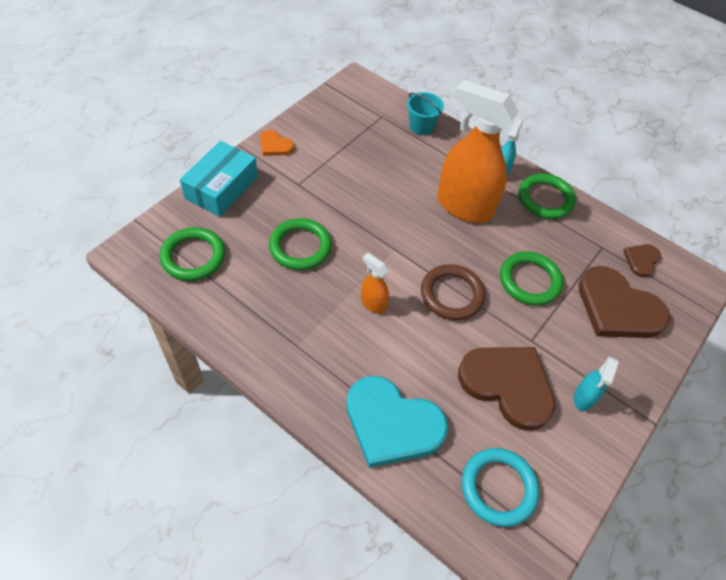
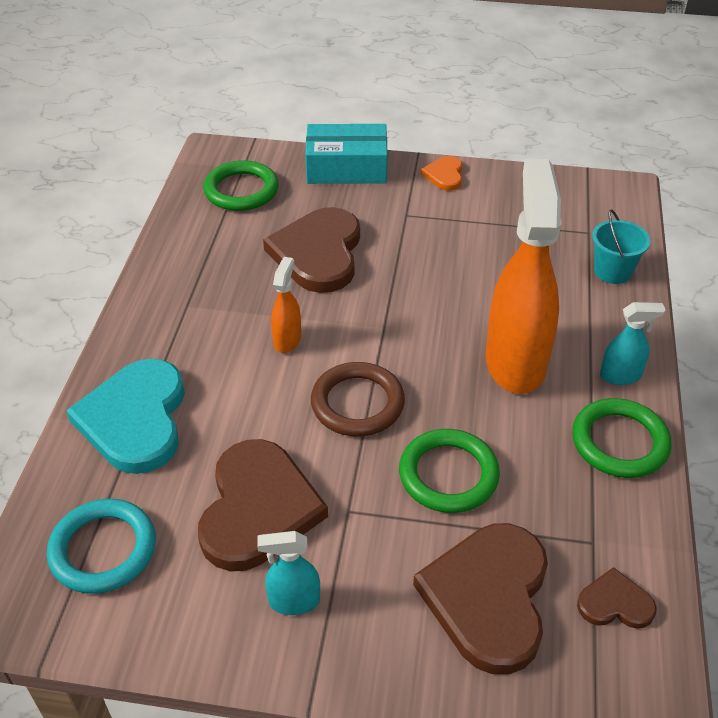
camera: 65 degrees right, 10 degrees down
(300, 247) = (318, 253): green ring -> brown heart

